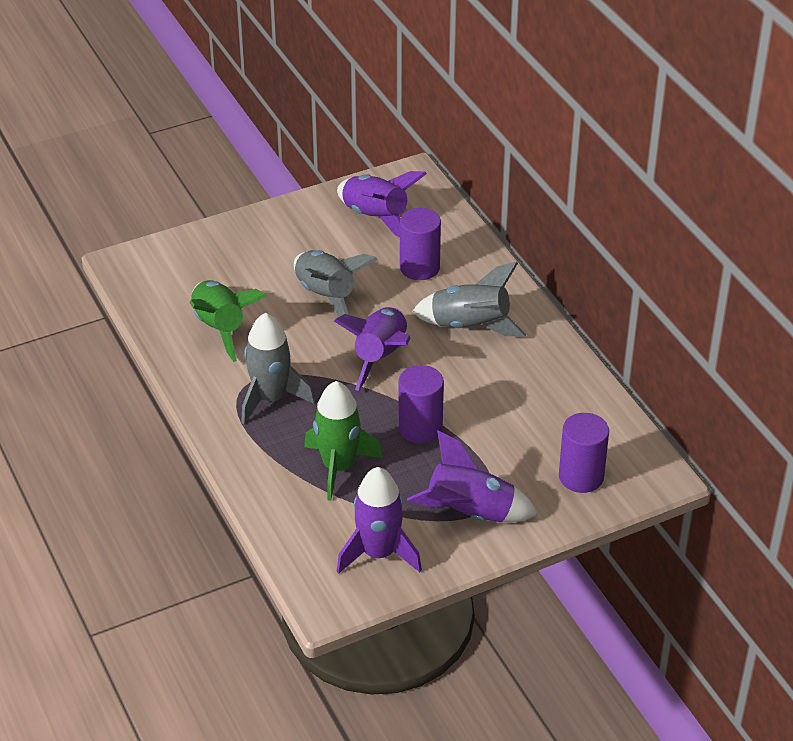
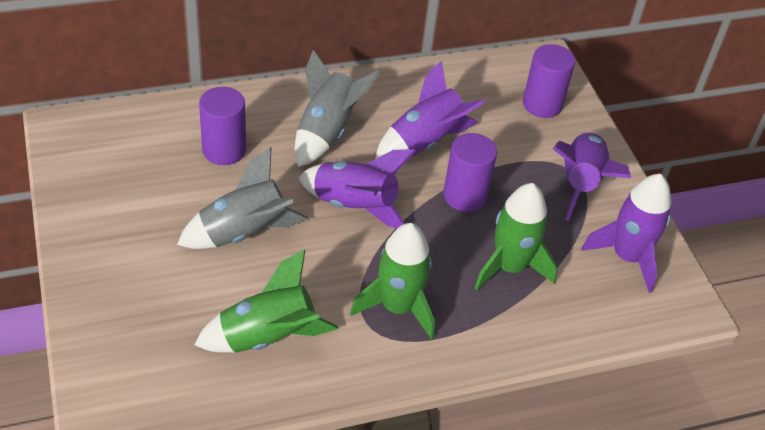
camera: 85 degrees left, 5 degrees up
(270, 398) = (398, 307): grey rocket -> green rocket
(376, 217) = (124, 168): purple rocket -> purple rocket (425, 142)

